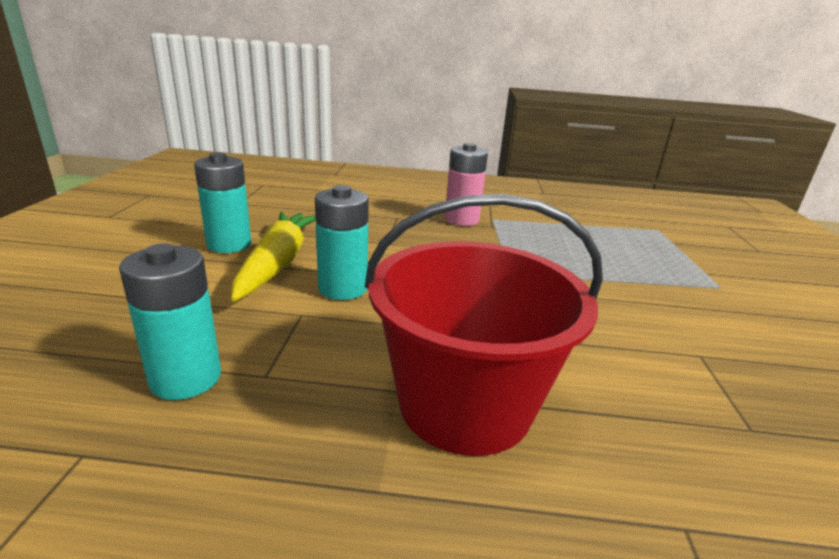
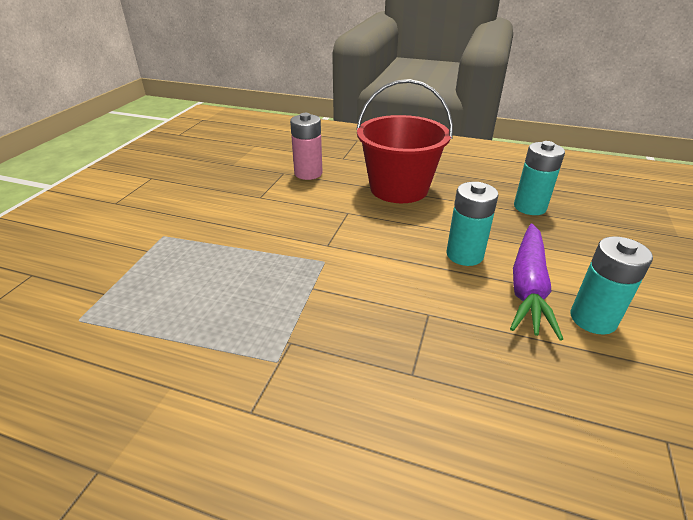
camera: 165 degrees left, 10 degrees up
(278, 263) = (528, 287): yellow carrot -> purple carrot
(461, 219) = (322, 360): pink battery -> pink battery (308, 173)

